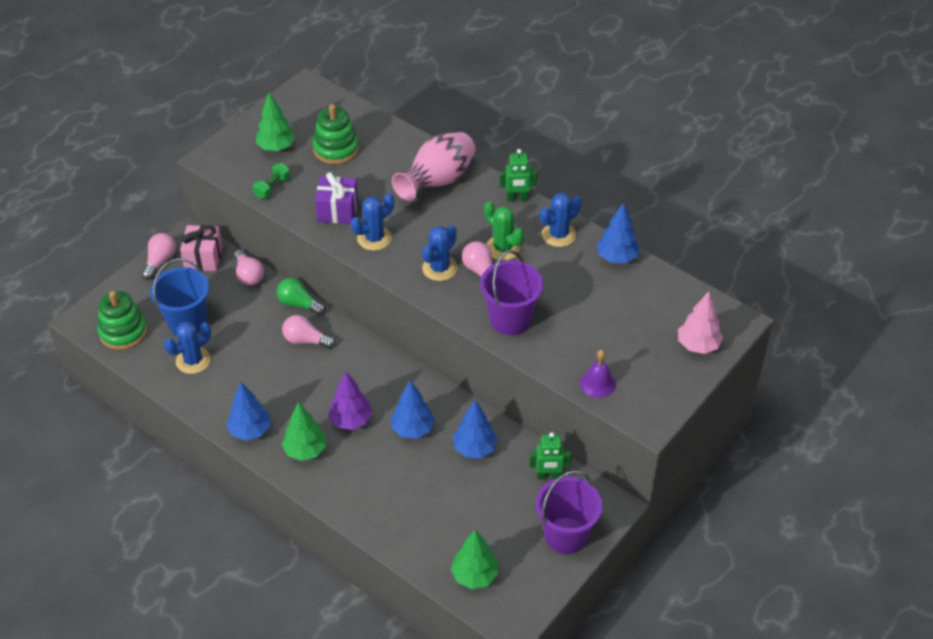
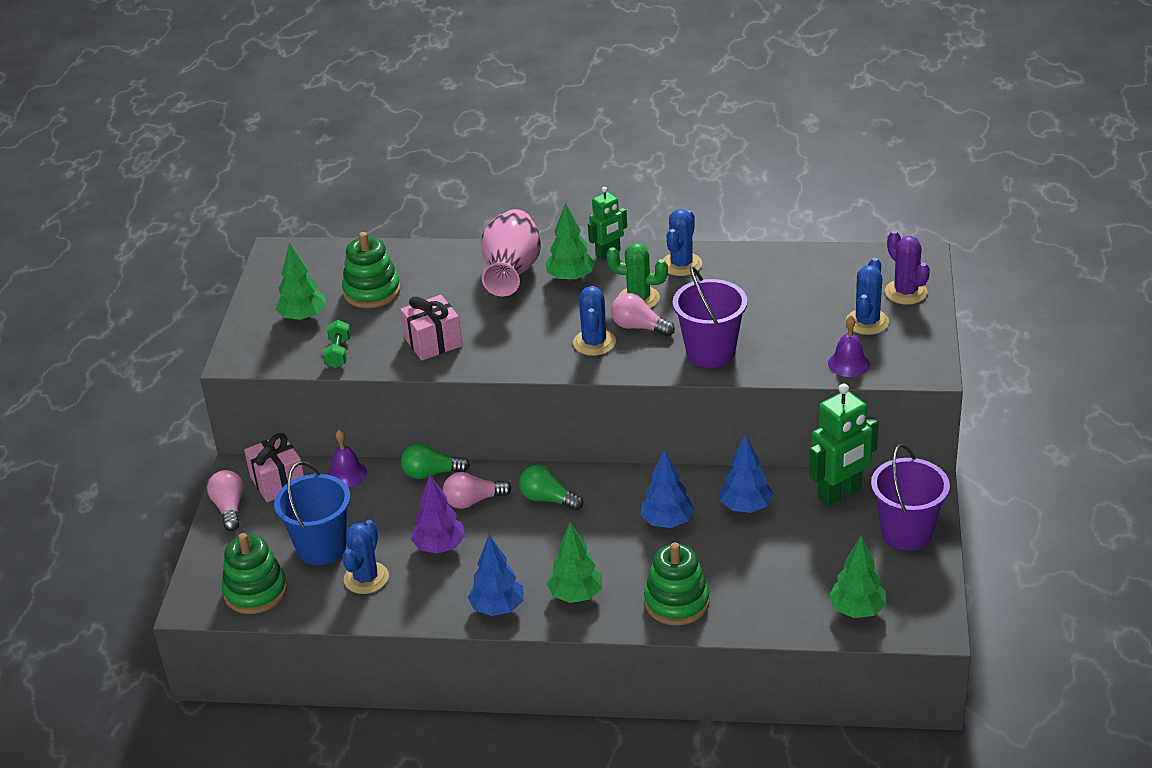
camera: 30 degrees left, 10 degrees down
(248, 275) = (347, 474): pink light bulb -> purple bell
(337, 211) = (433, 342): purple gift -> pink gift
(351, 420) = (596, 546): purple tree -> purple tree (440, 547)
(353, 366) = (548, 499): none -> green light bulb
(363, 495) = (677, 602): none -> green stacking toy
(374, 238) = (498, 348): blue cactus -> blue cactus (867, 322)
(473, 206) = (570, 278): none -> green tree
(548, 476) = (840, 494): green robot -> green robot, size x1.65
(616, 257) = (756, 258): blue tree -> none
(698, 345) = (905, 292): pink tree -> purple cactus

